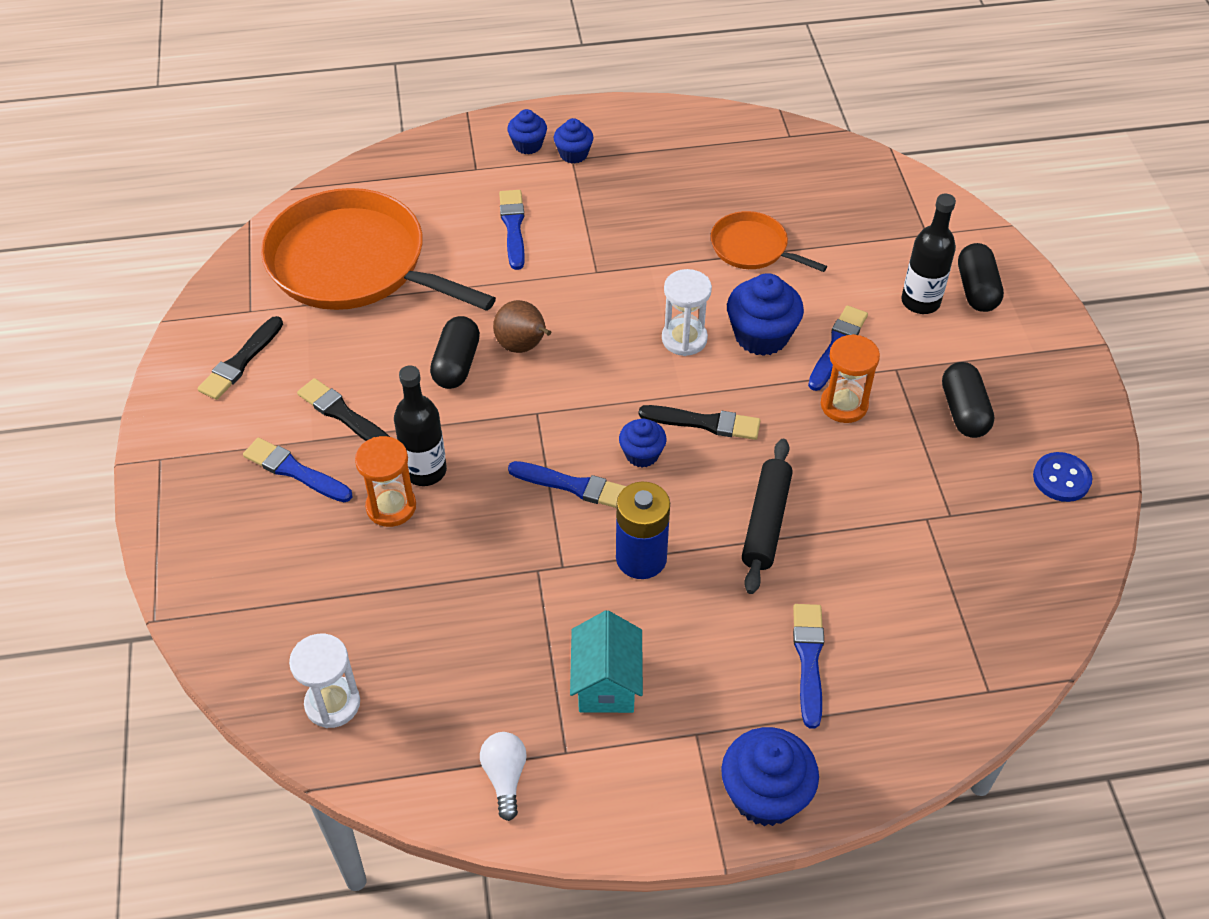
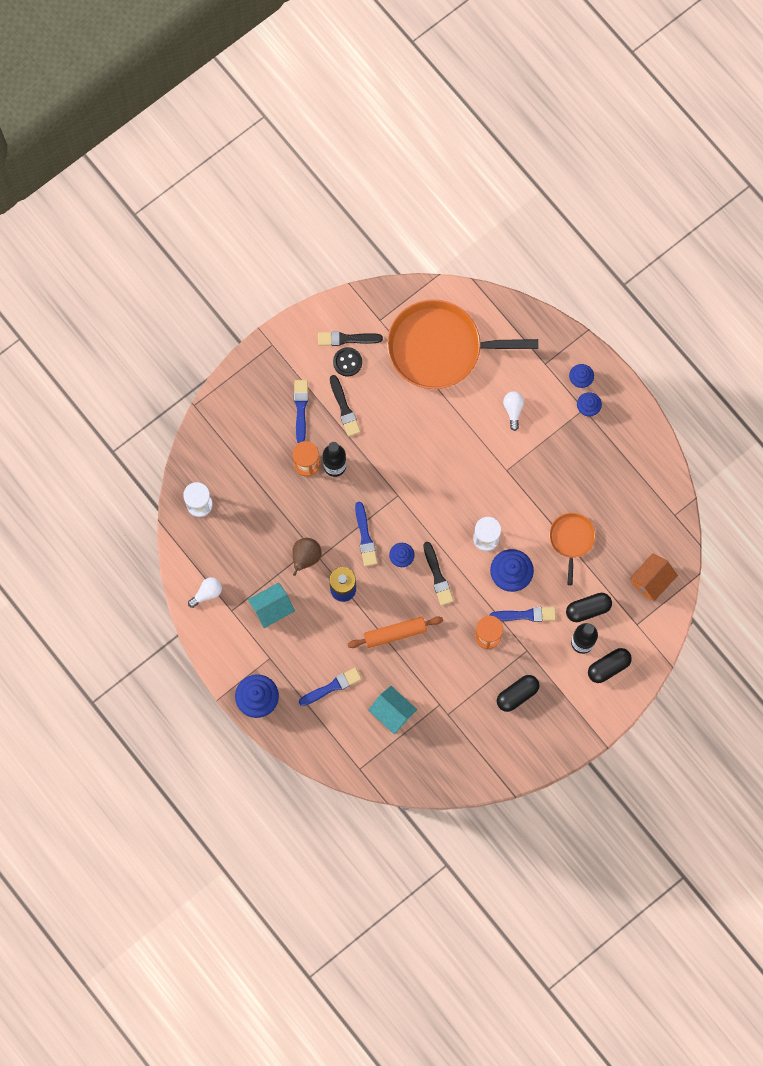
camera: 60 degrees right, 25 degrees up
(276, 377) = (347, 362): none -> black button
(343, 415) = (344, 408): black brush -> black brush turned 150 degrees clockwise
(354, 264) = (440, 348): orange pan -> orange pan turned 90 degrees counterclockwise
(456, 364) = (405, 440): black capsule -> black capsule (588, 609)
(513, 227) = (513, 410): blue brush -> white light bulb
(523, 346) = (435, 464): brown pear -> brown pear (306, 557)
(766, 522) = (395, 633): black rolling pin -> orange rolling pin
(870, 194) = (651, 581): none -> orange house
(907, 591) = (392, 713): none -> turquoise house
(1061, 478) = (500, 757): blue button -> none

